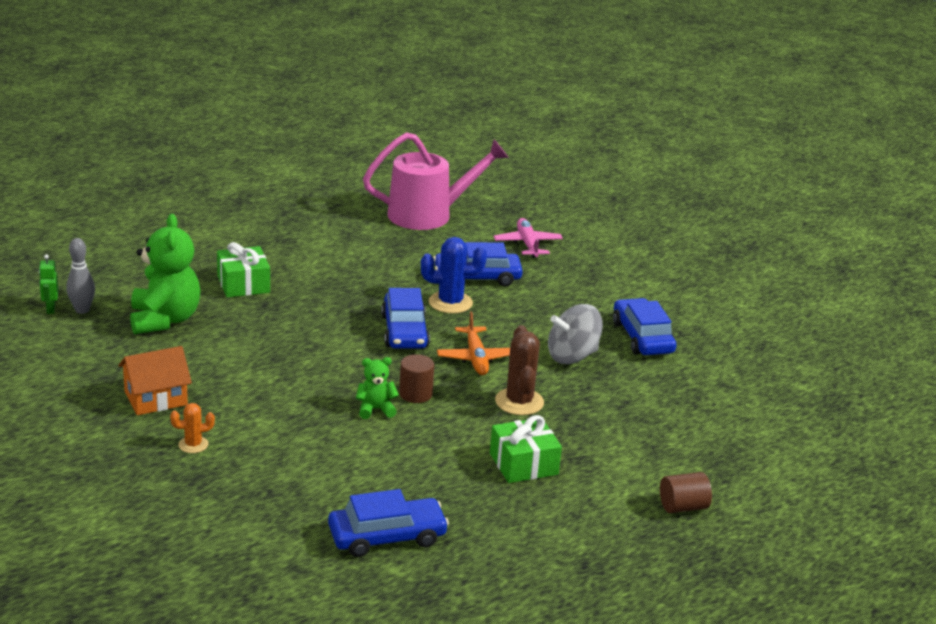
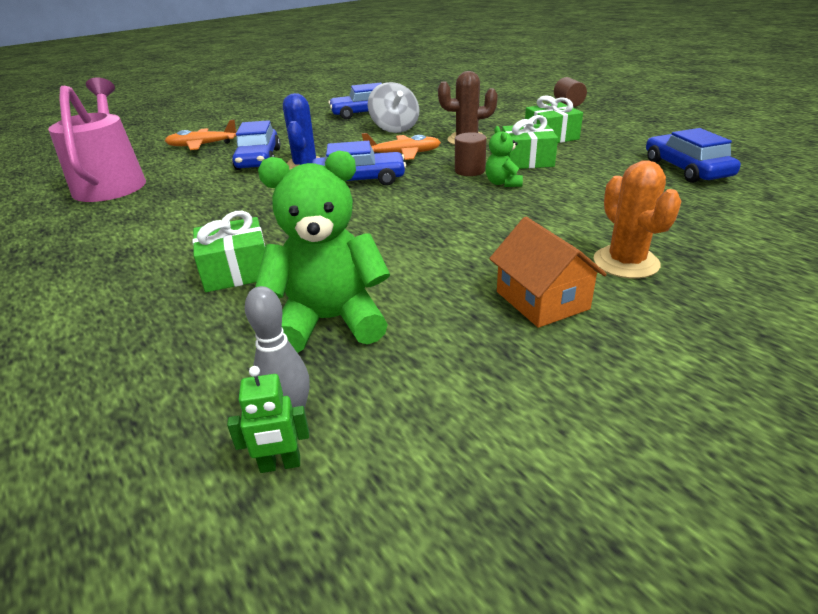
camera: 85 degrees left, 5 degrees up
(193, 445) = (626, 262): orange cactus -> orange cactus, size x1.77
(440, 433) = (527, 160): none -> green gift
(527, 244) = (203, 145): pink plane -> orange plane

